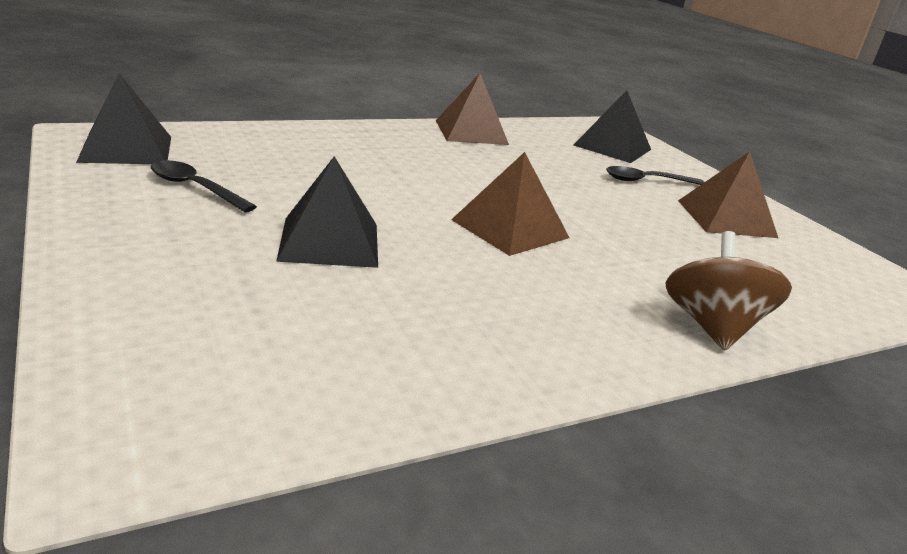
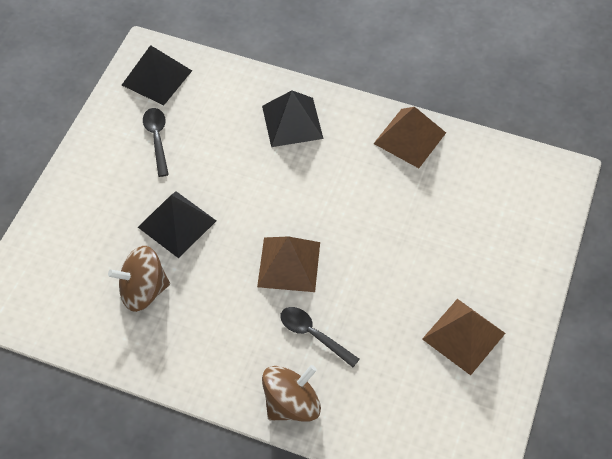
camera: 50 degrees right, 30 degrees up
(377, 313) = (143, 290): none -> brown spinning top
(612, 147) = (511, 209): black pyramid -> black pyramid (292, 122)
(646, 181) = (468, 265): black spoon -> black spoon (313, 335)

